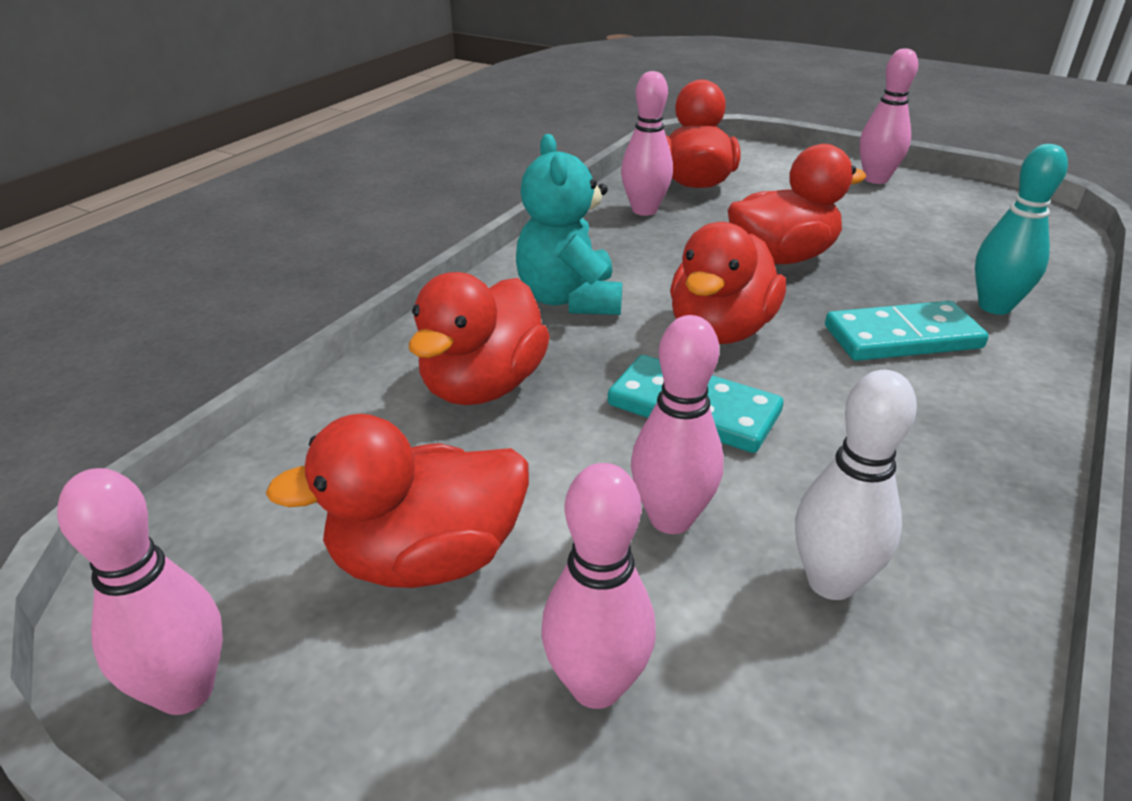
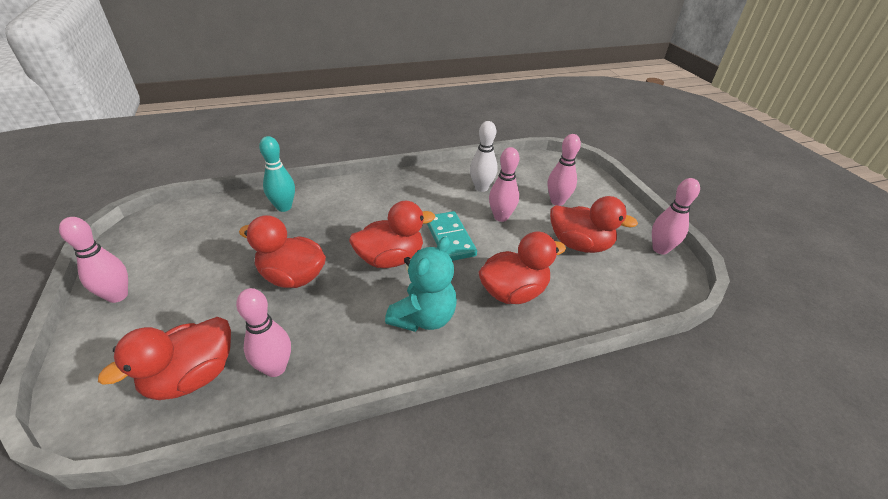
camera: 140 degrees left, 5 degrees up
(902, 337) = (338, 218): turquoise domino -> none

